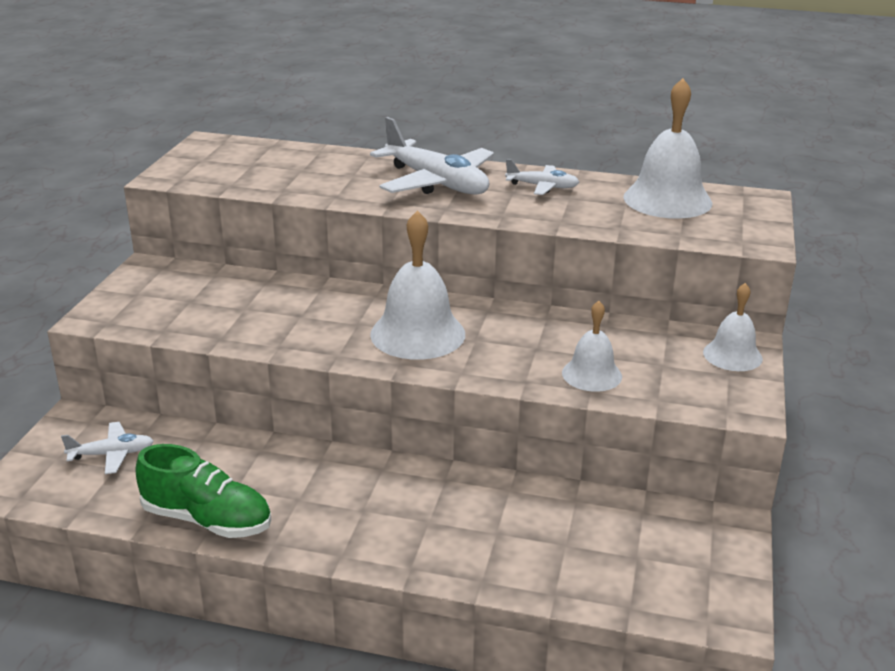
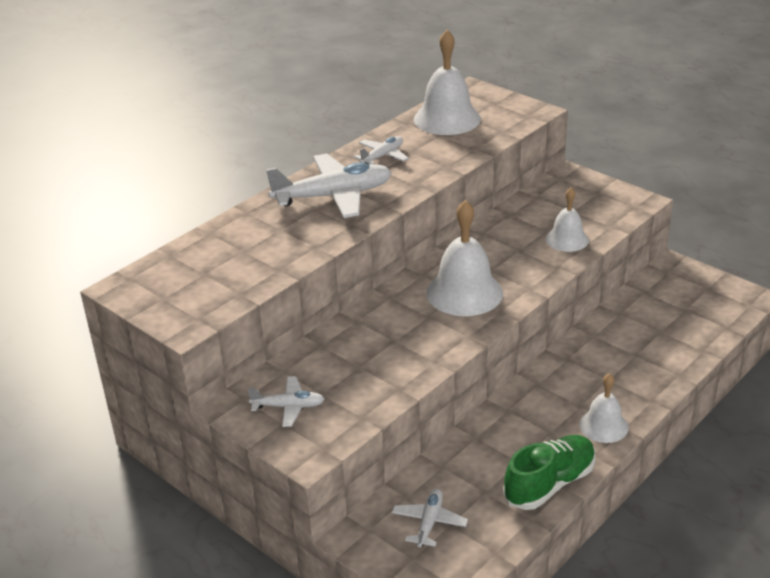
camera: 60 degrees left, 5 degrees up
(161, 291) = (288, 406): none -> white plane
(732, 355) = (578, 183): white bell -> white bell (603, 426)

